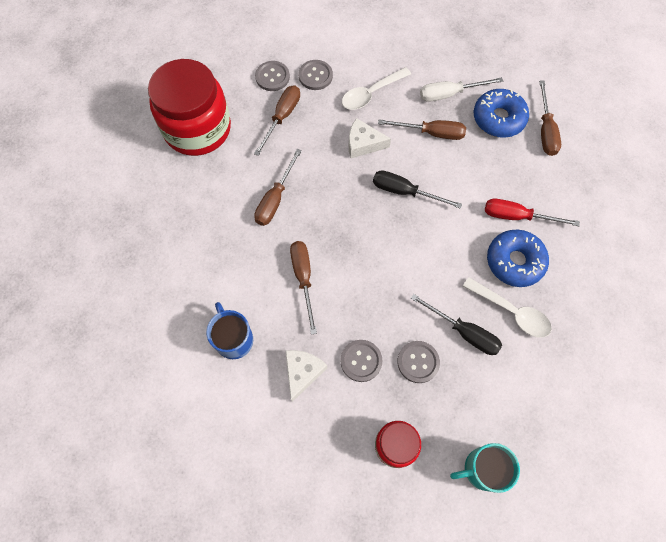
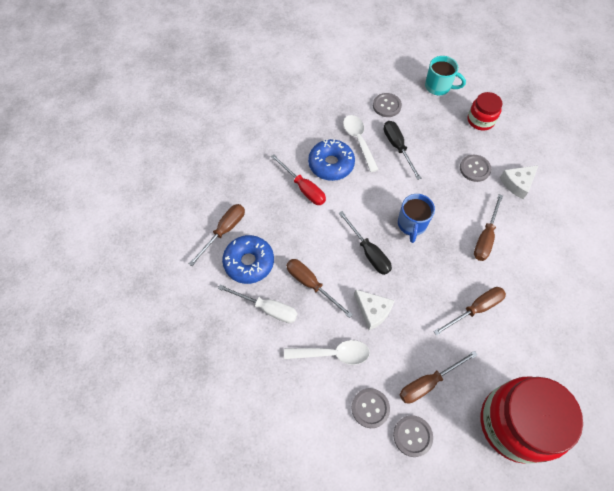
camera: 145 degrees left, 5 degrees down
(234, 339) = (556, 228): blue mug -> blue mug (411, 225)
(418, 362) = (438, 149): grey button -> grey button (386, 106)

